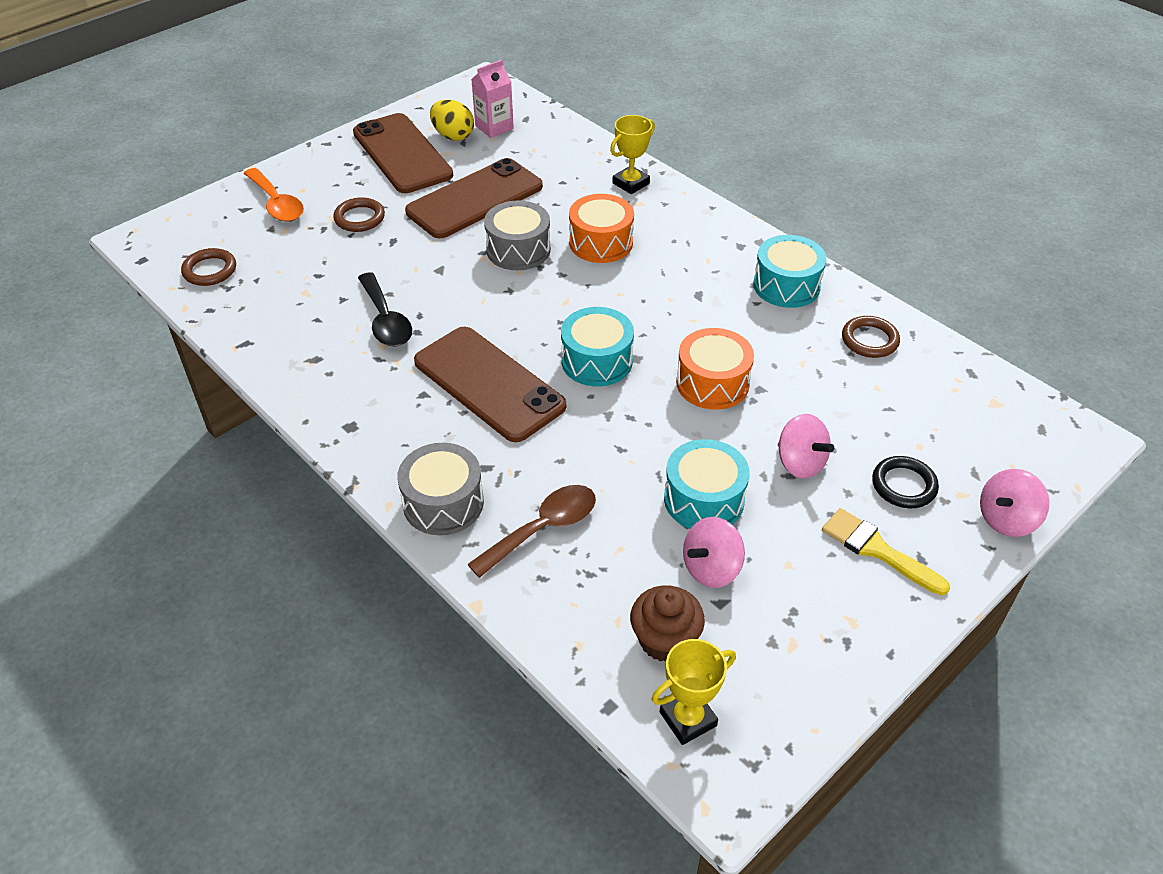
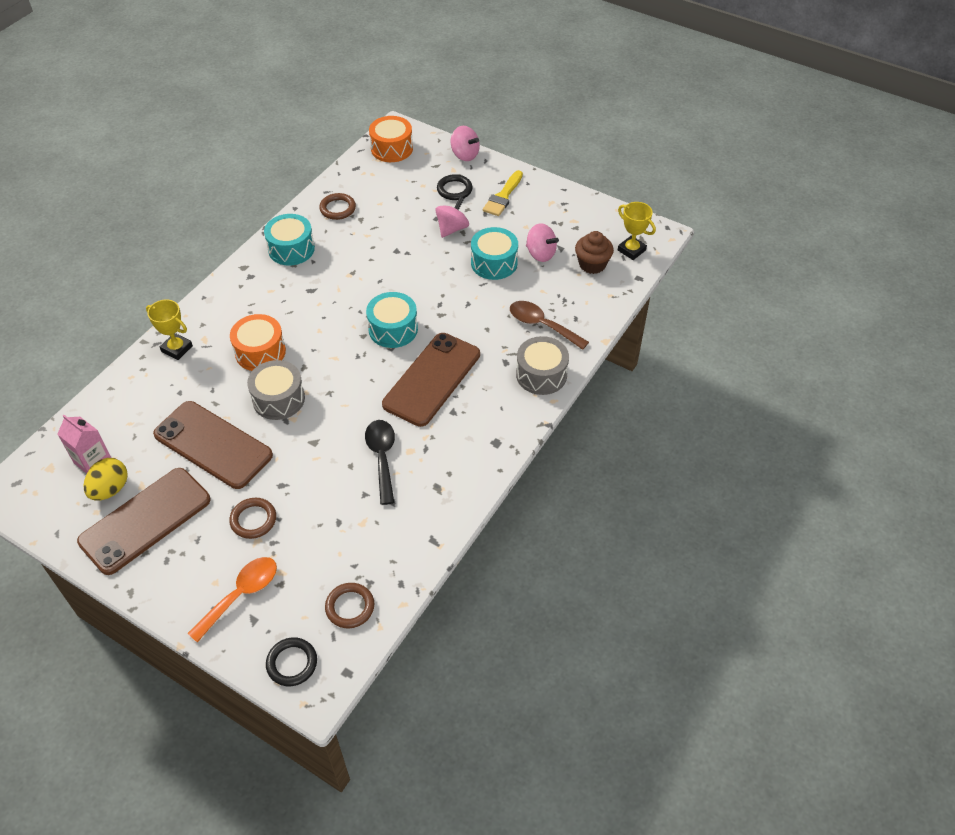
camera: 105 degrees left, 5 degrees up
(179, 227) = (292, 663): none -> black ring
(385, 320) = (382, 458): black spoon -> black spoon turned 60 degrees counterclockwise
(712, 383) = (397, 272): orange drum -> orange drum (392, 148)

